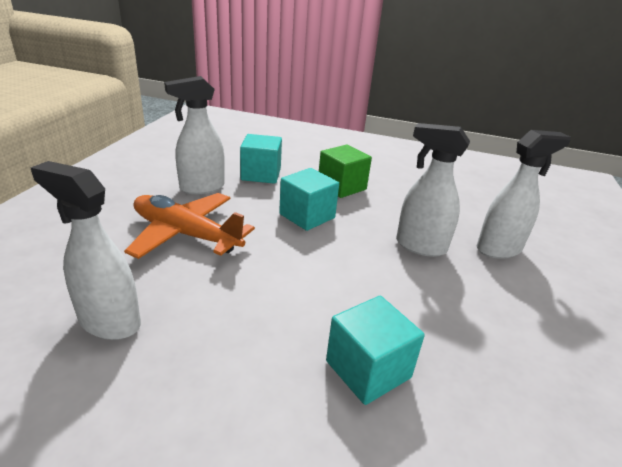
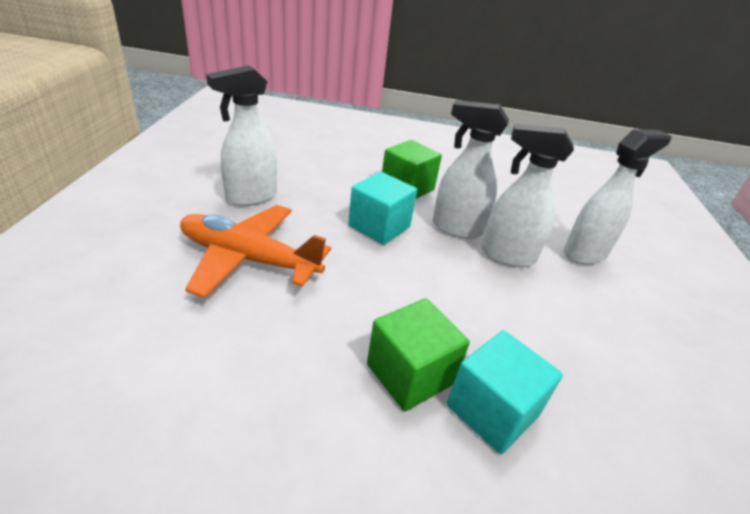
camera: 10 degrees left, 5 degrees up
(109, 322) = (186, 382): white spray bottle -> white spray bottle (456, 228)
(261, 174) = (314, 176): turquoise cube -> none
(300, 333) = (410, 374): none -> green cube

